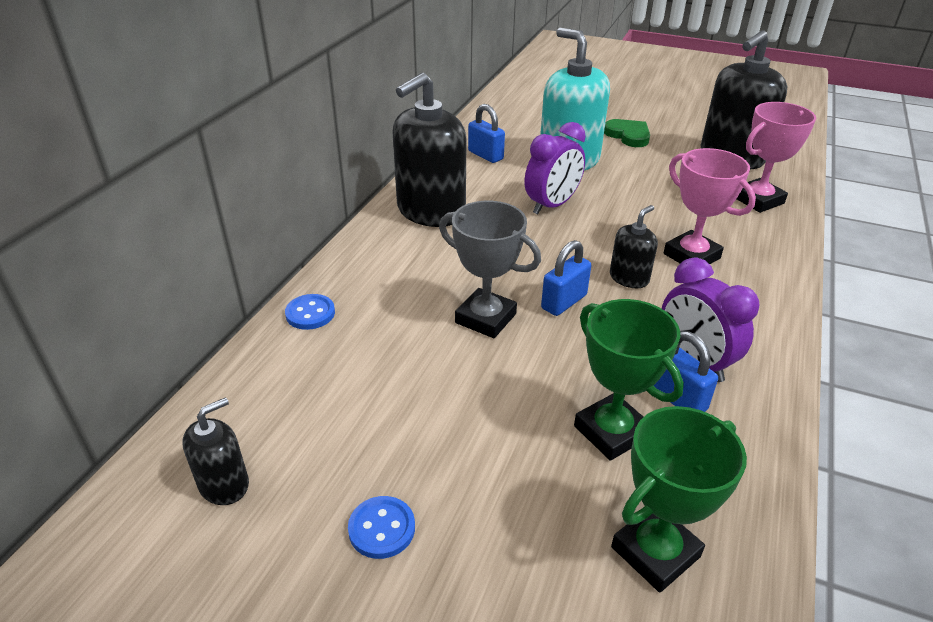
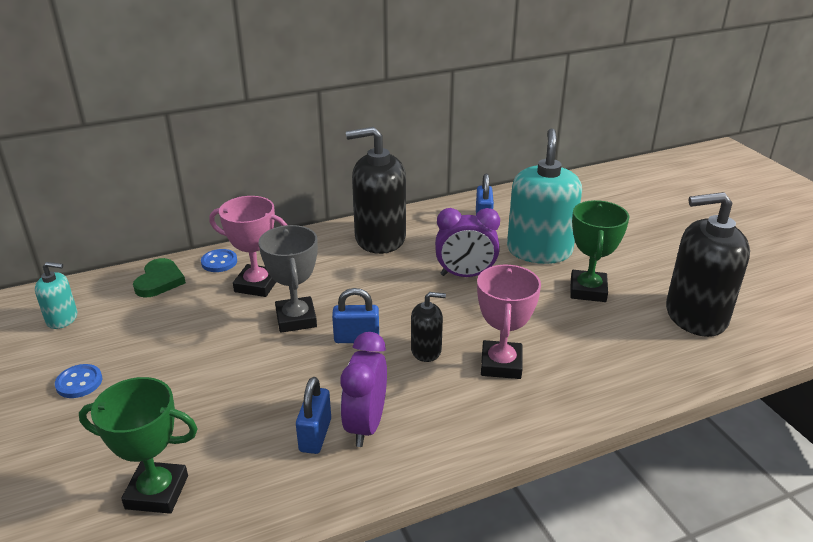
camera: 45 degrees right, 5 degrees down
(224, 484) = (62, 319): black soap dispenser -> turquoise soap dispenser
(611, 431) = (247, 423): green trophy -> green trophy (588, 290)
(628, 135) = (630, 254): green heart -> green heart (159, 281)
(758, 200) = (647, 359): pink trophy -> pink trophy (257, 285)

